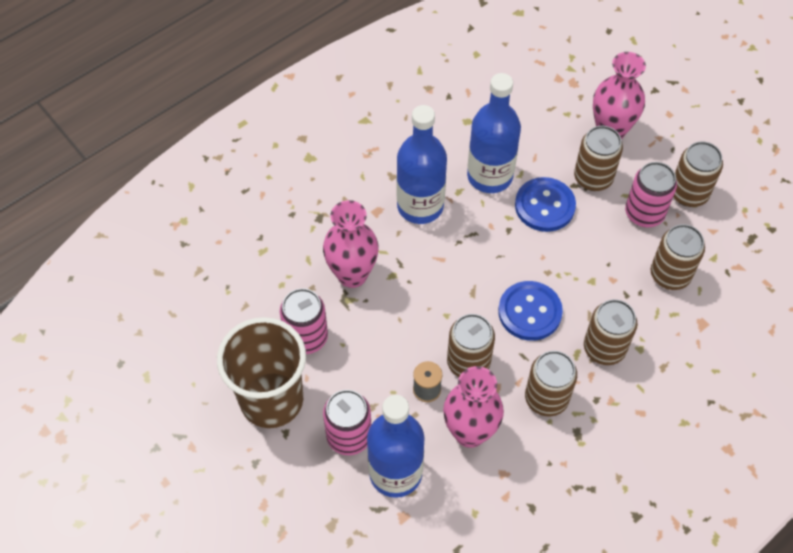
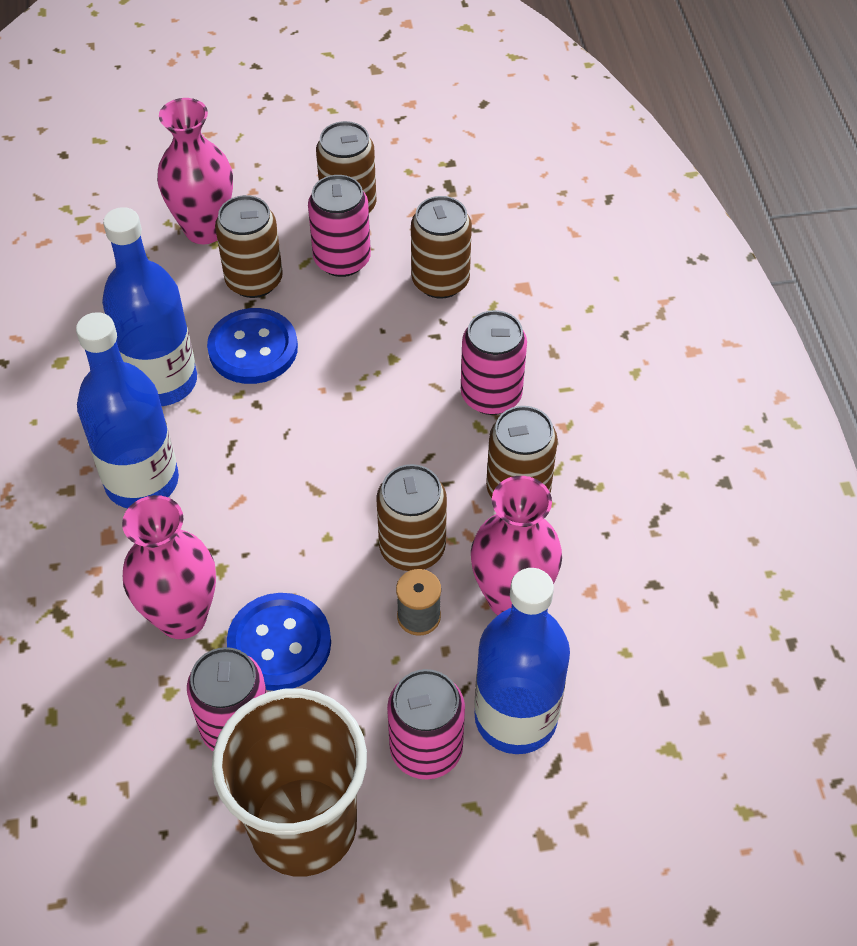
camera: 60 degrees left, 5 degrees down
(529, 312) = (389, 444): blue button -> blue button (279, 643)
(604, 348) = (491, 395): brown can -> pink can

